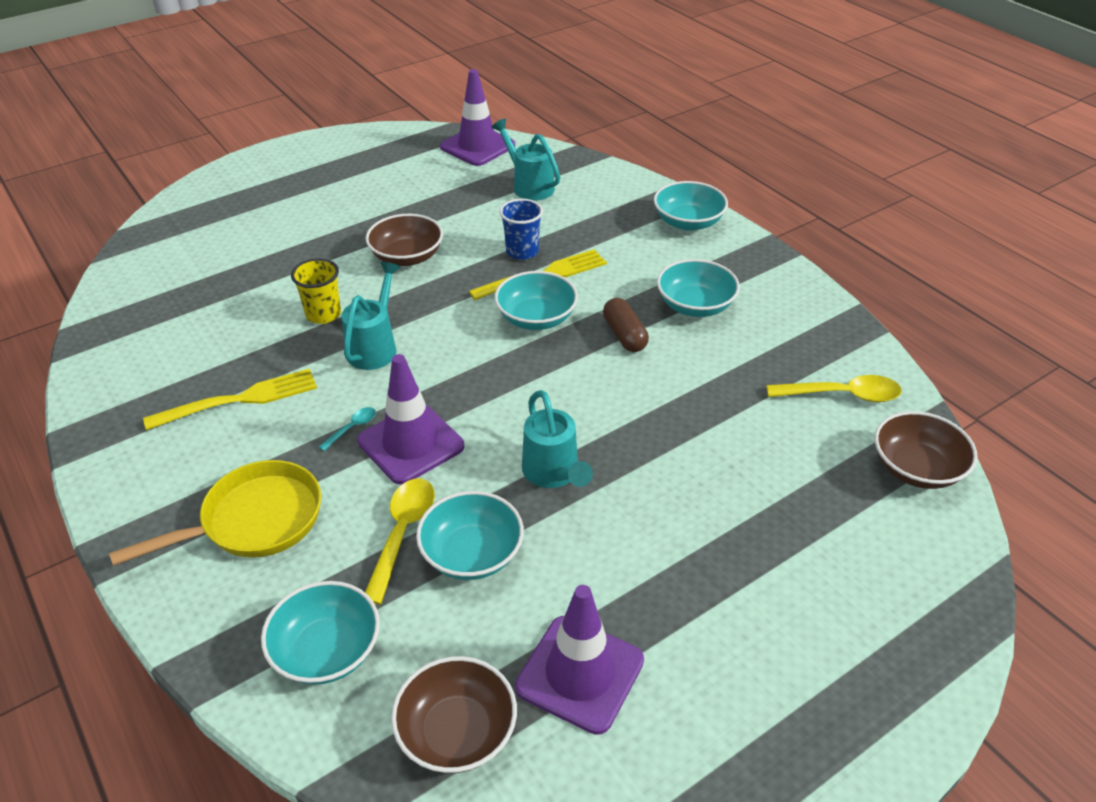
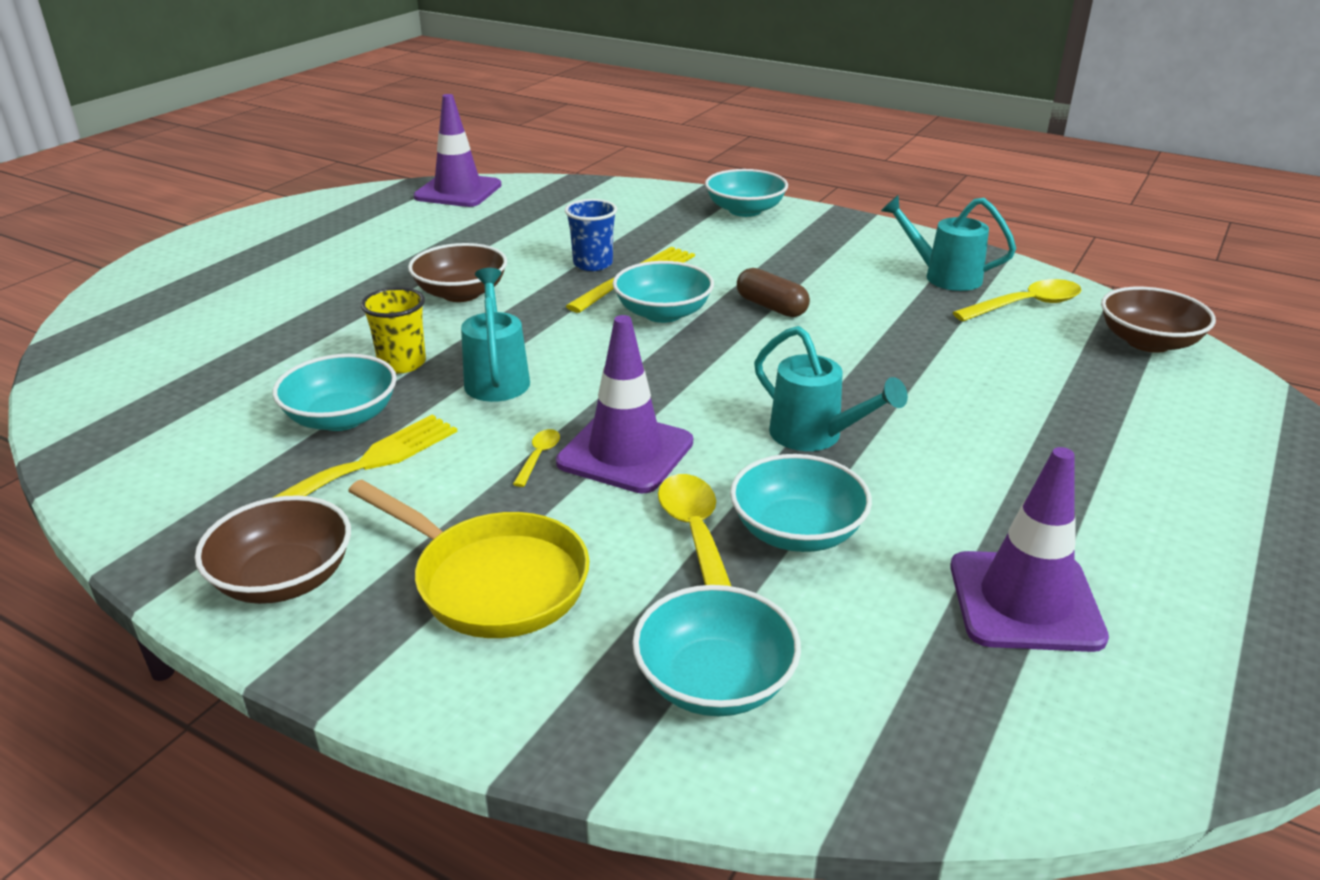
camera: 25 degrees left, 10 degrees down
(254, 521) = (492, 581): yellow pan -> yellow pan turned 90 degrees clockwise
(352, 428) = (538, 457): turquoise spoon -> yellow spoon
(457, 732) = (951, 706): brown bowl -> brown bowl (284, 579)
(529, 186) = (549, 212): turquoise watering can -> turquoise watering can (944, 276)
(695, 305) = (818, 270): turquoise bowl -> turquoise bowl (341, 418)

